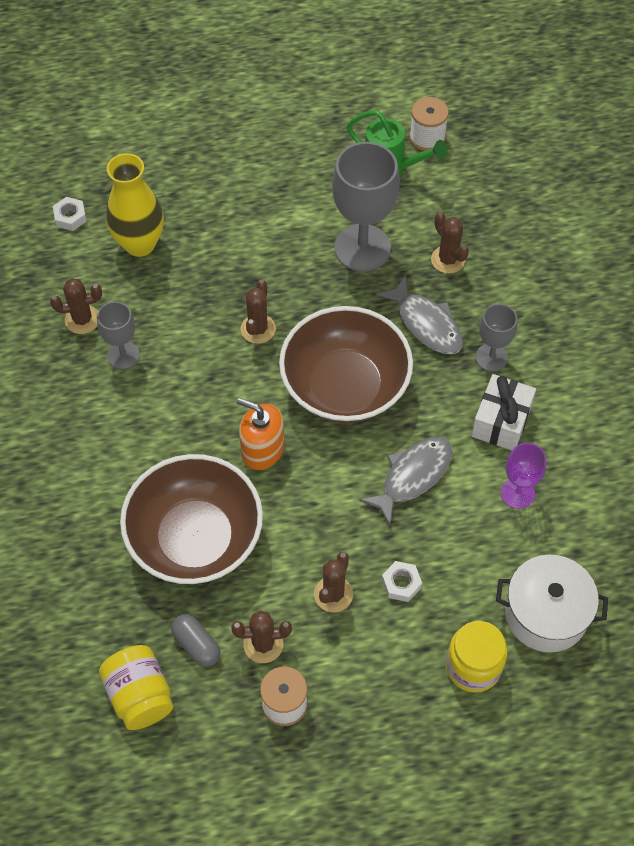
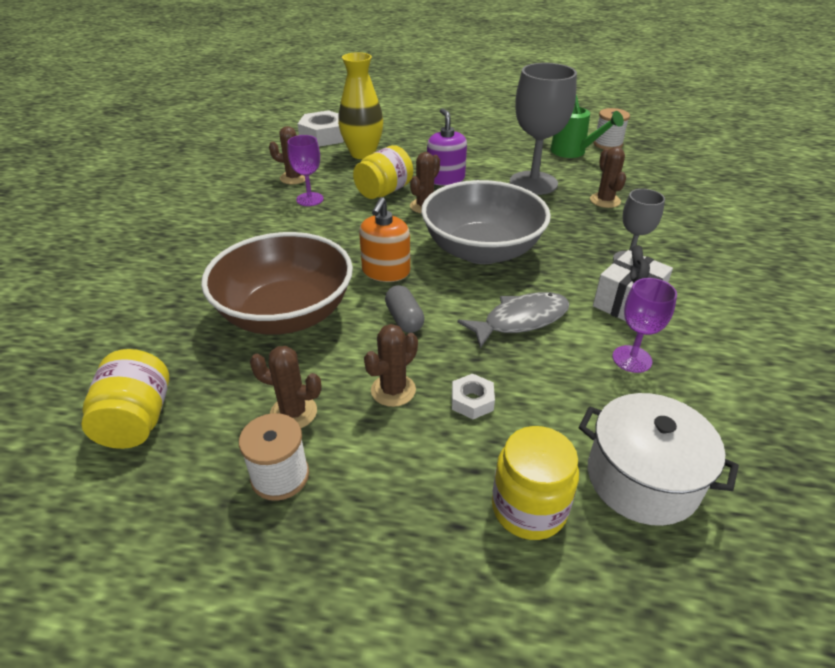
camera: 20 degrees right, 20 degrees down
(70, 217) = (324, 136): white nut -> white nut, size x1.94
(123, 355) = (310, 199): grey goblet -> purple goblet
(196, 645) = (226, 393): grey capsule -> grey capsule (404, 319)
(201, 315) = (384, 191): none -> yellow jar
(261, 269) = (445, 179): none -> purple soap dispenser
(262, 449) = (386, 271): orange soap dispenser -> orange soap dispenser turned 120 degrees counterclockwise
(345, 386) = (482, 250): brown bowl -> grey bowl
(426, 323) = (573, 230): grey fish -> none

